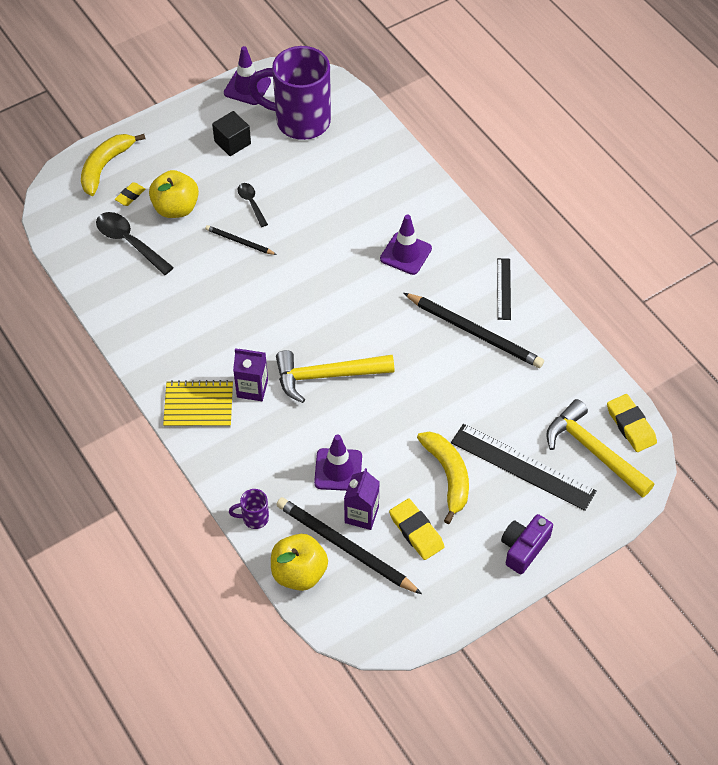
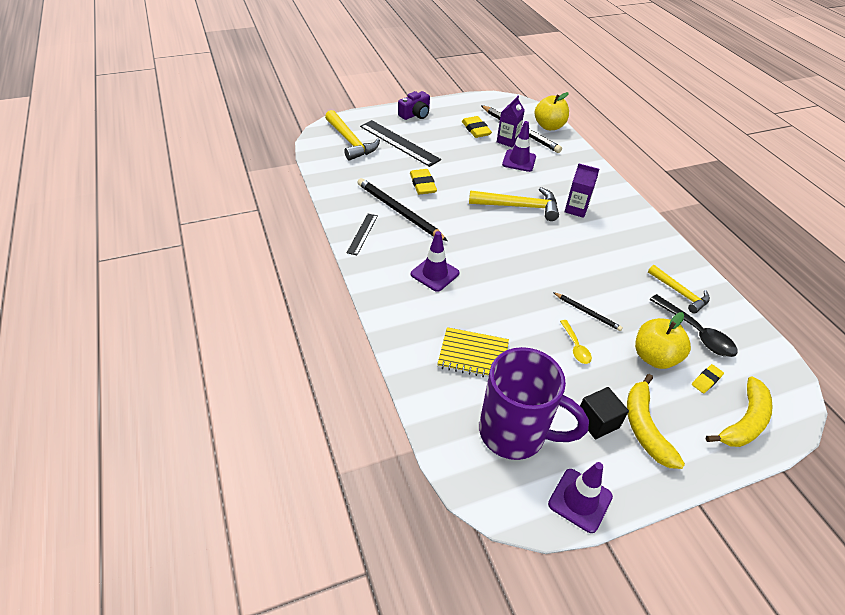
camera: 170 degrees left, 10 degrees down
(137, 287) = (679, 293): none -> yellow hammer
(198, 405) = (616, 207): yellow notebook -> yellow notebook (473, 355)
(251, 203) = (575, 346): black spoon -> yellow spoon
(254, 518) = (575, 150): purple mug -> none
(448, 475) = (448, 147): yellow banana -> yellow banana (645, 427)
(631, 425) = (318, 148): yellow eraser -> yellow eraser (422, 184)

